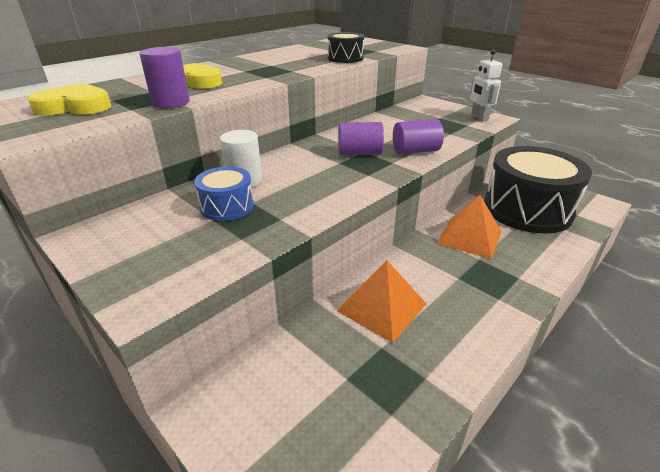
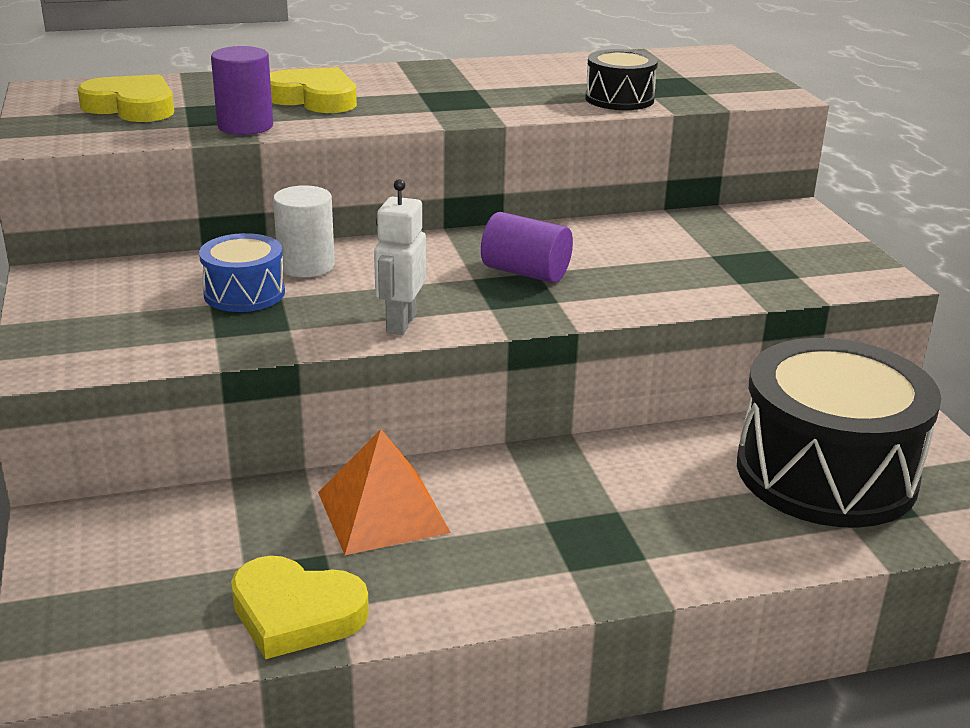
camera: 30 degrees right, 5 degrees down
(410, 395) = (296, 613): none -> yellow heart
(415, 151) = (623, 294): purple cylinder -> none
(469, 237) = (648, 476): orange pyramid -> none
(479, 118) = (847, 270): white robot -> white robot (400, 323)

